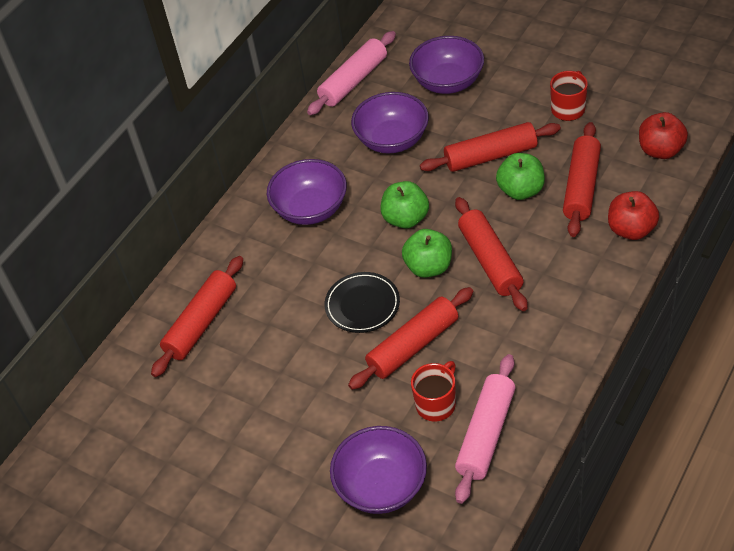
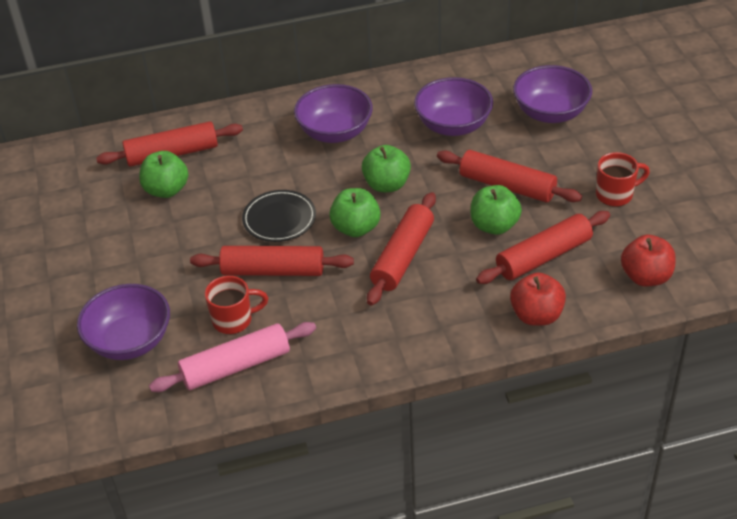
camera: 40 degrees right, 5 degrees down
(239, 354) = (166, 190): none -> green apple
(353, 81) = (483, 67): pink rolling pin -> none

